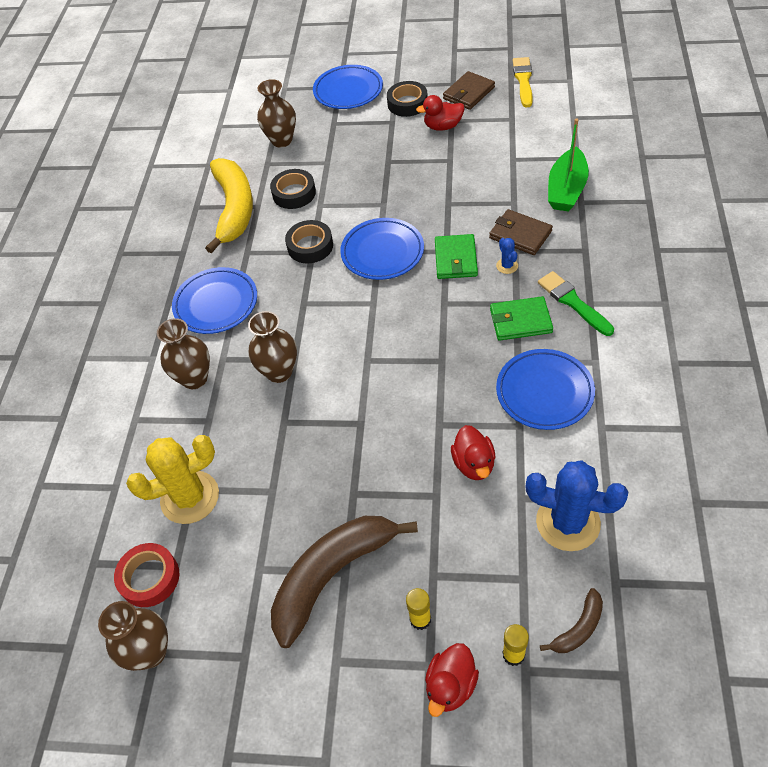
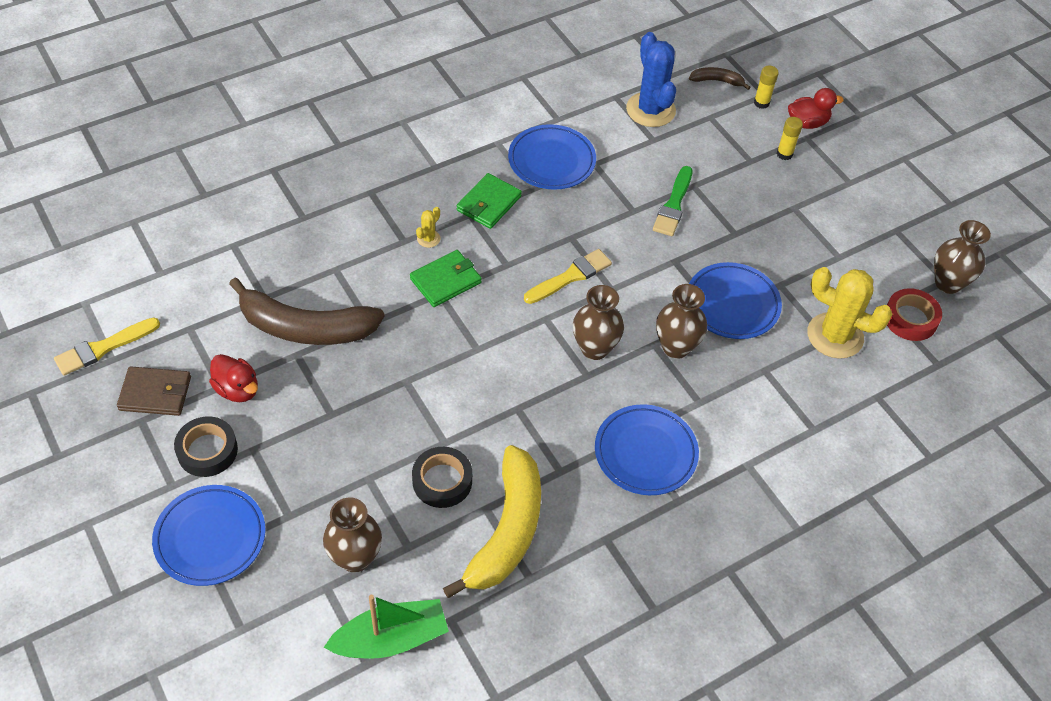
camera: 135 degrees left, 0 degrees up
(194, 378) = (737, 410): brown vase -> brown vase (594, 348)
(234, 209) = (507, 530): yellow banana -> yellow banana turned 150 degrees clockwise
(310, 246) = (511, 414): black tape -> none
(332, 575) = (802, 213): brown banana -> brown banana (306, 327)
(382, 252) = (476, 345): blue plate -> blue plate (732, 304)
(400, 338) = (570, 276): none -> yellow brush
(474, 464) = (649, 176): red duck -> none
(507, 266) = (428, 239): blue cactus -> yellow cactus
(520, 234) = (379, 245): brown wallet -> none
(520, 321) = (488, 203): green wallet -> green wallet turned 75 degrees clockwise
(566, 189) = (291, 235): green boat -> green boat (391, 639)
(573, 302) = (442, 177): green brush -> green brush (673, 205)

